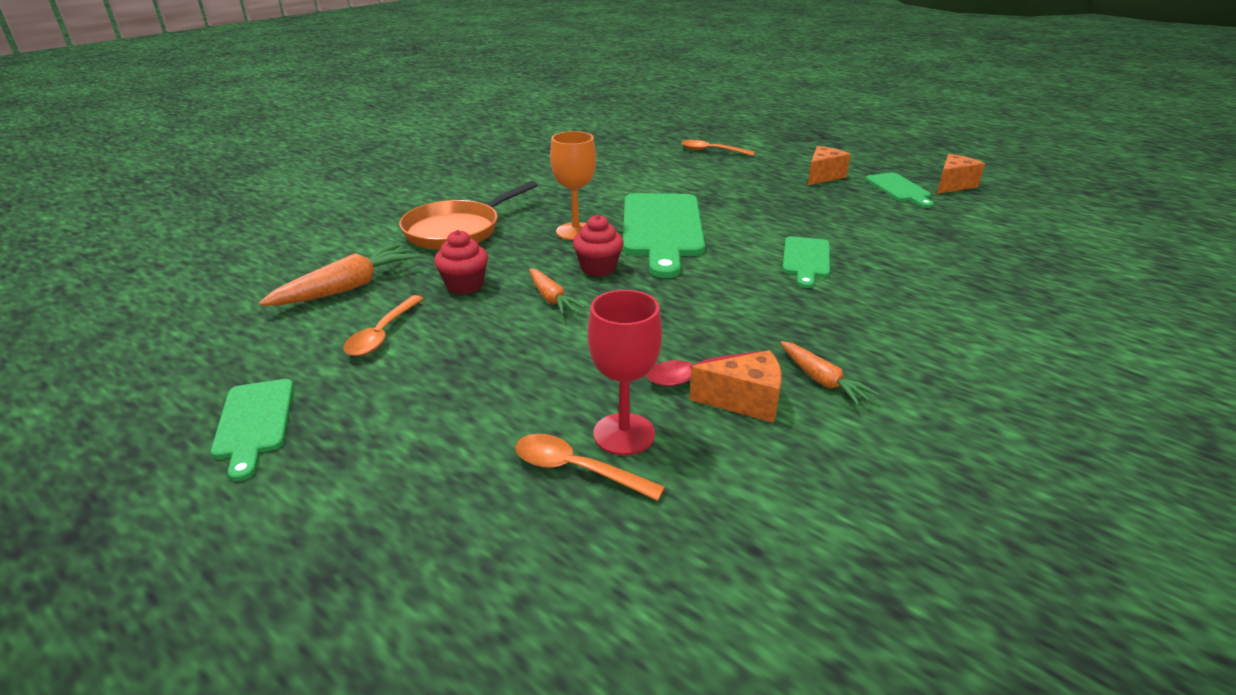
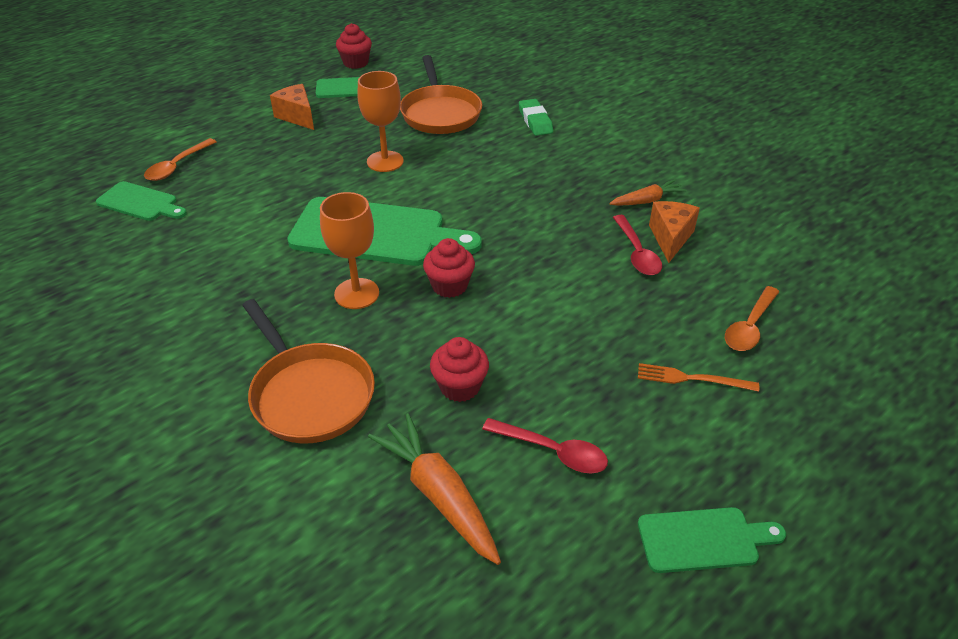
camera: 80 degrees left, 10 degrees up
(382, 334) = (552, 451): orange spoon -> red spoon
(476, 417) = (692, 379): none -> orange fork
(551, 298) = (503, 323): orange carrot -> none
(624, 434) = (709, 300): red goblet -> none
(780, 219) = (385, 161): none -> orange goblet
(806, 259) = (470, 166): green cutting board -> green cutting board (140, 203)
(899, 234) = (440, 113): none -> orange pan
(944, 290) = (535, 121): none -> green eraser
(953, 185) = (355, 63): orange cheese -> red cupcake

